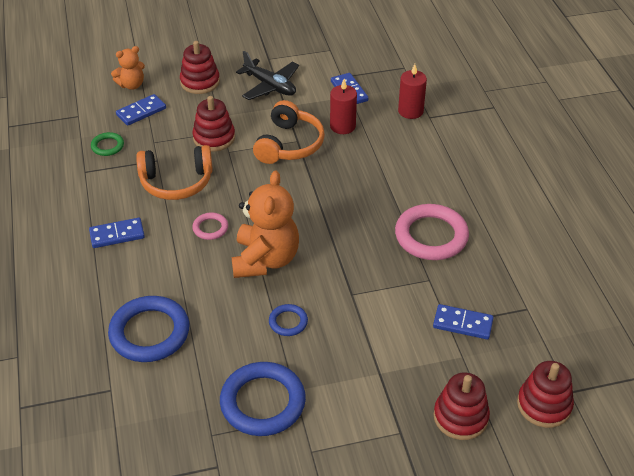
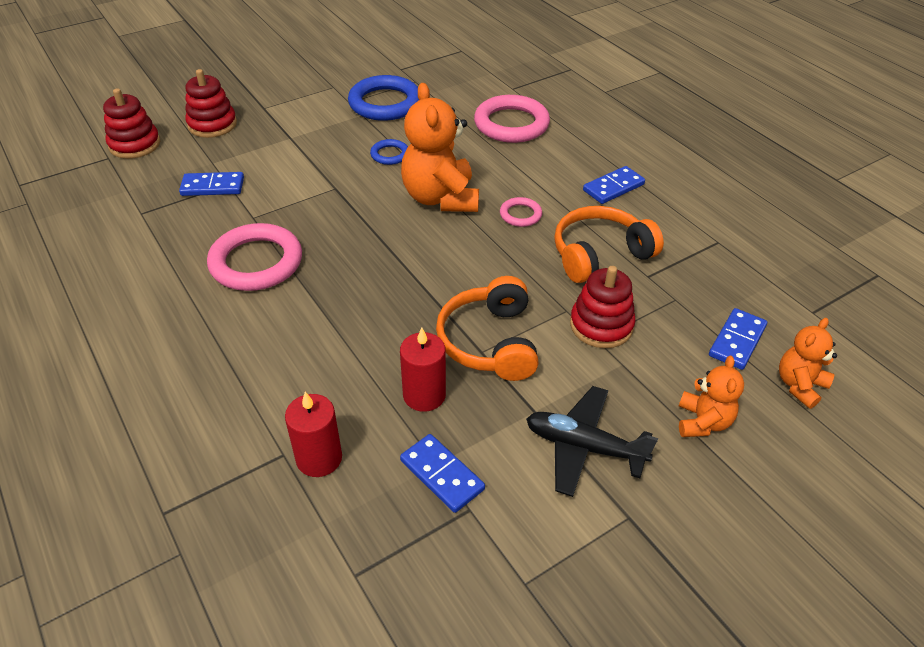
camera: 160 degrees right, 0 degrees up
(107, 146) = (726, 279): green ring -> none
(149, 332) = (511, 124): blue ring -> pink ring
(200, 82) = (702, 422): red stacking toy -> orange teddy bear

